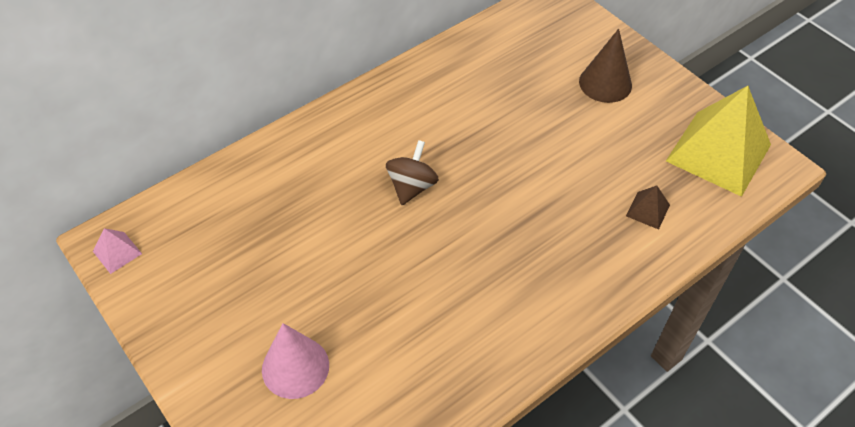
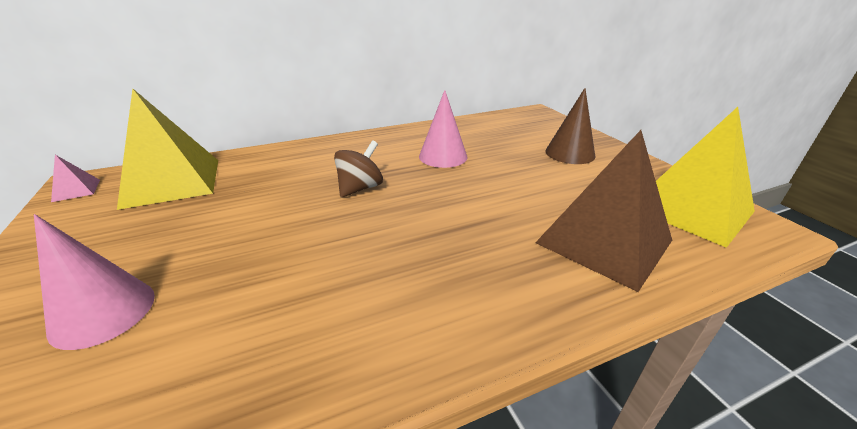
camera: 15 degrees right, 20 degrees down
(209, 218) = (173, 182): none -> yellow pyramid
(473, 115) = (443, 156): none -> pink cone
(647, 210) = (603, 241): brown pyramid -> brown pyramid, size x2.43

